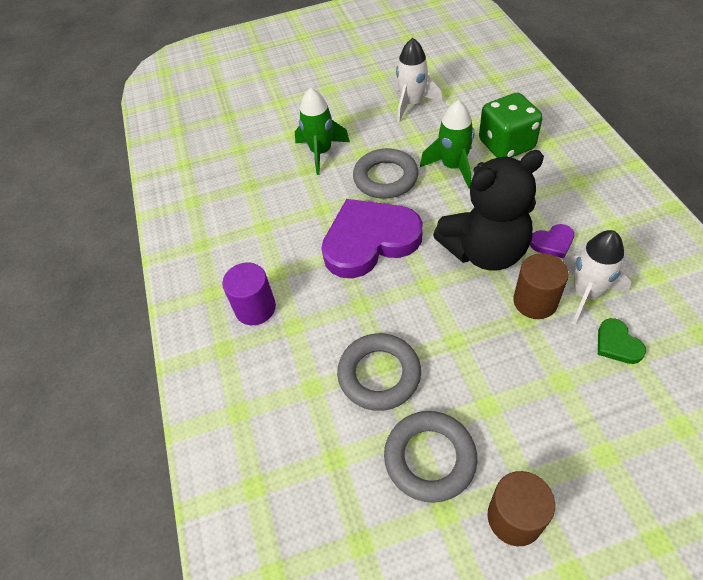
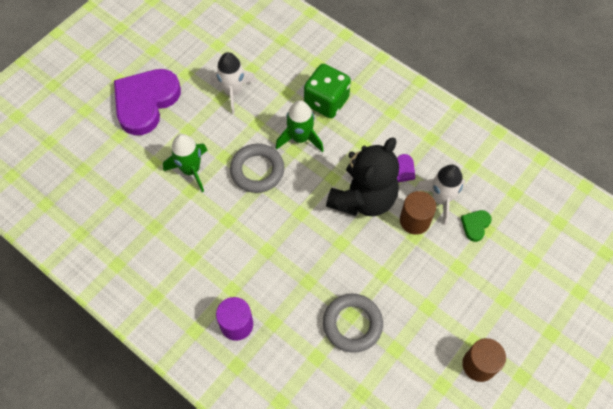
camera: 40 degrees left, 10 degrees up
(369, 241) = (281, 229): purple heart -> purple heart (146, 102)
(430, 458) = (415, 359): grey ring -> none
(617, 344) = (475, 225): green heart -> green heart turned 90 degrees clockwise

